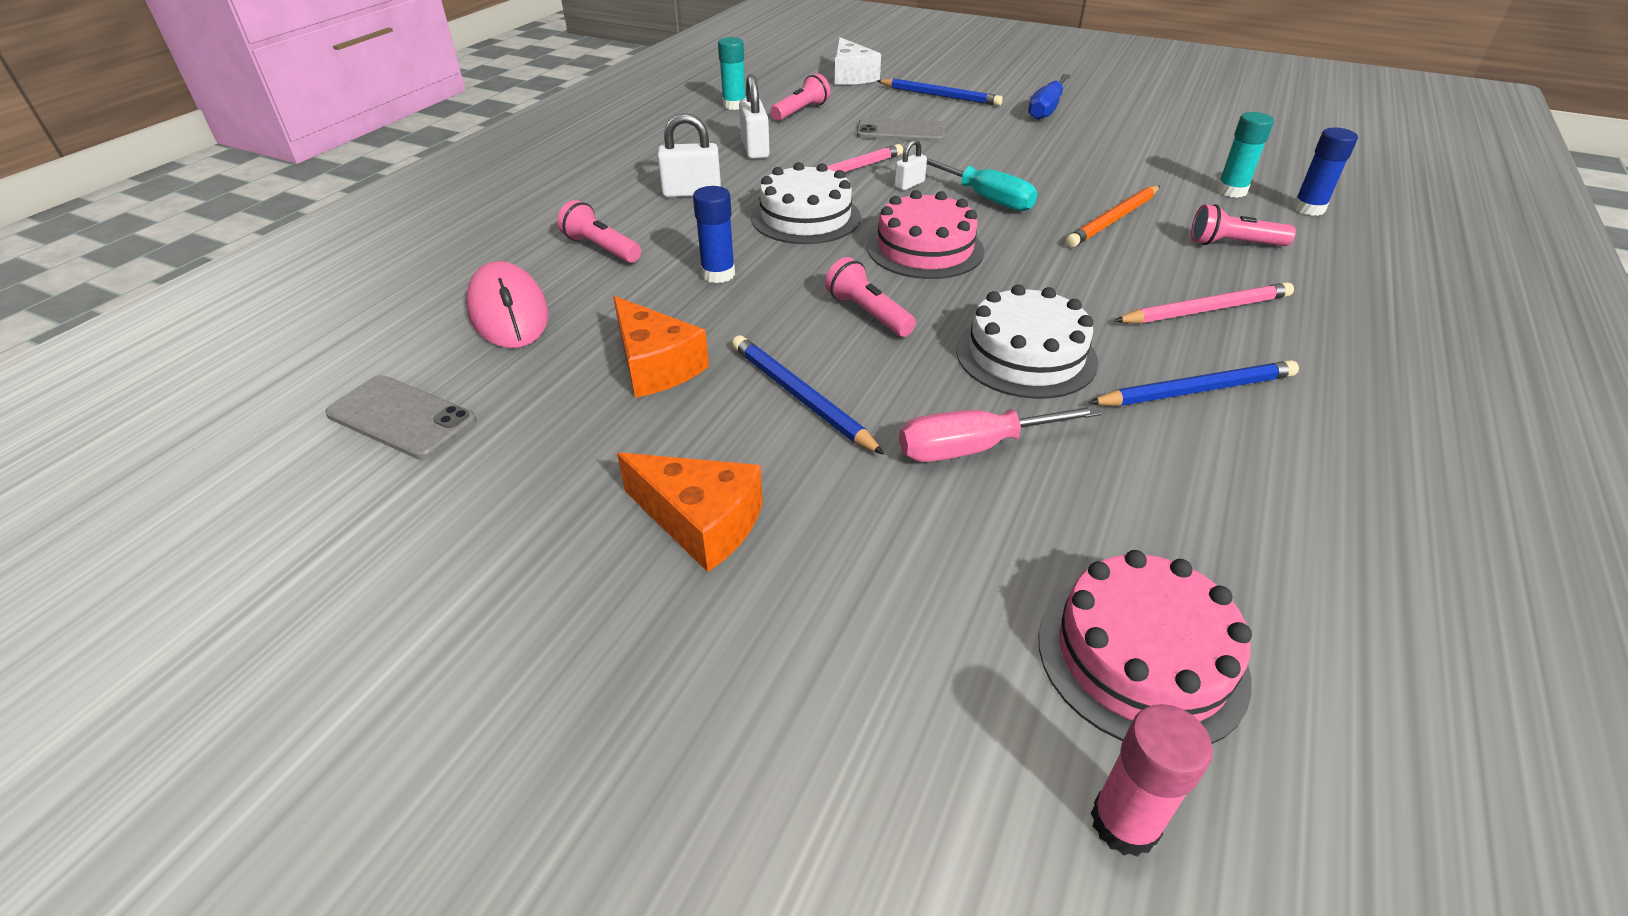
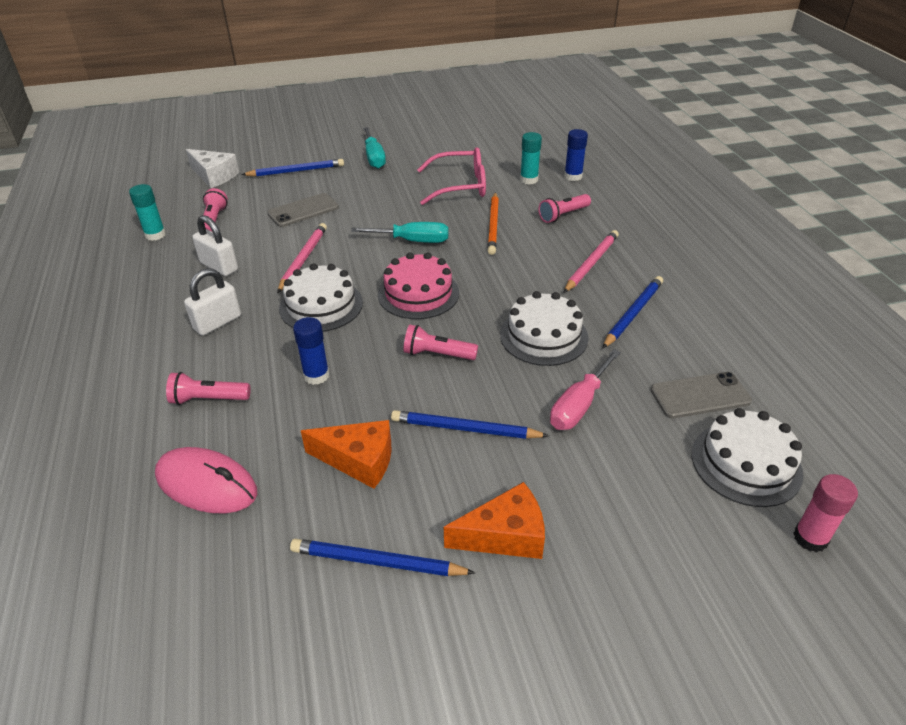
camera: 40 degrees left, 0 degrees up
(402, 417) = (237, 603): grey phone -> grey phone (700, 395)
(550, 462) = (378, 561): none -> blue pencil
(909, 184) = (356, 250): white padlock -> none
(1046, 109) = (374, 158): blue screwdriver -> turquoise screwdriver
(1121, 167) = (460, 186): none -> pink glasses
(1141, 656) = (746, 463): pink cake -> white cake

